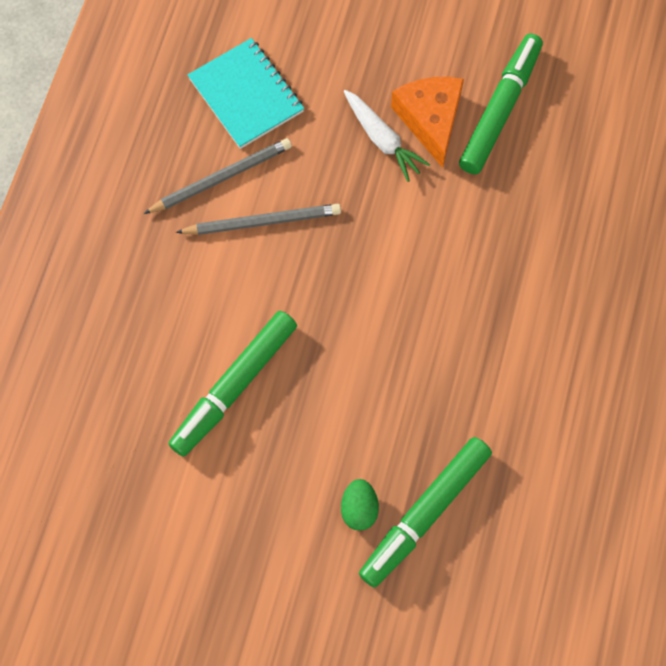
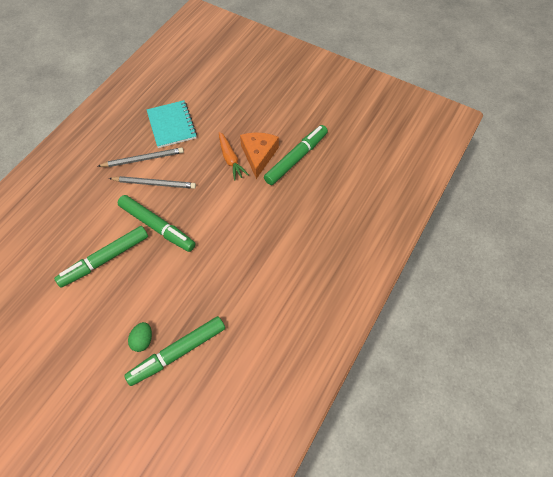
camera: 15 degrees right, 10 degrees down
(301, 303) = (157, 226): none -> green marker
(382, 139) = (230, 159): white carrot -> orange carrot

